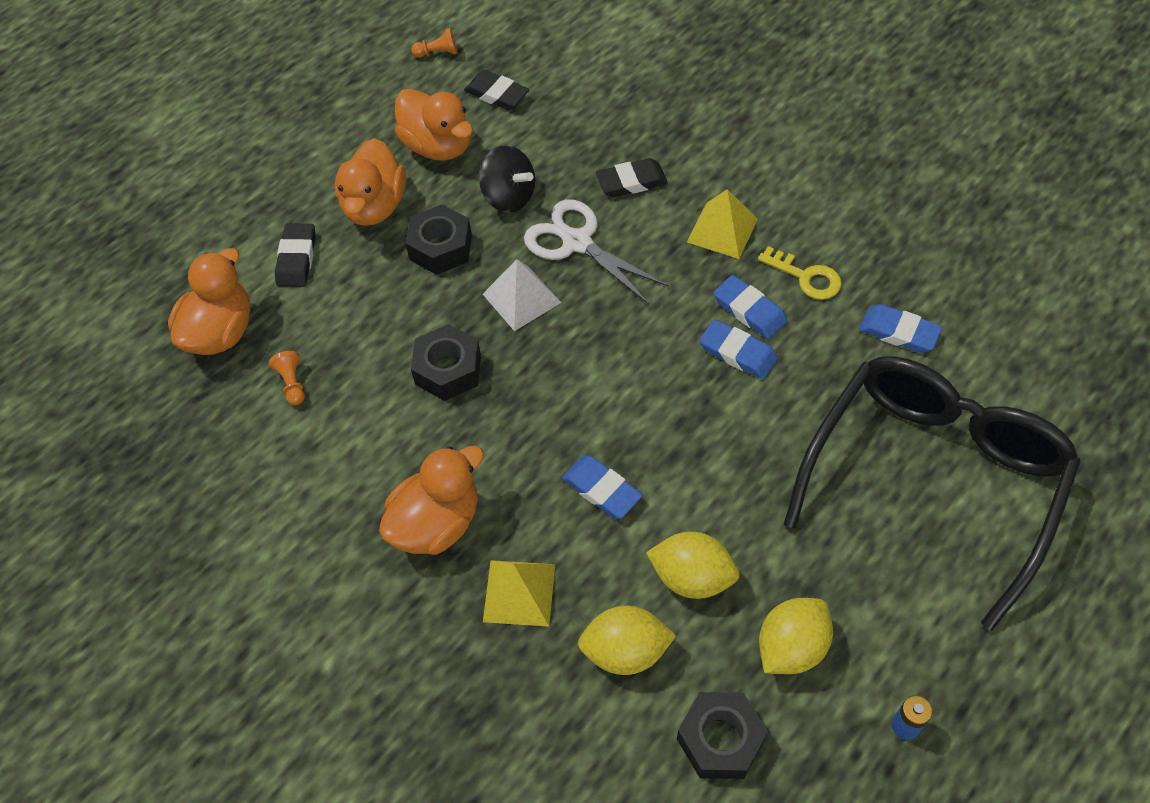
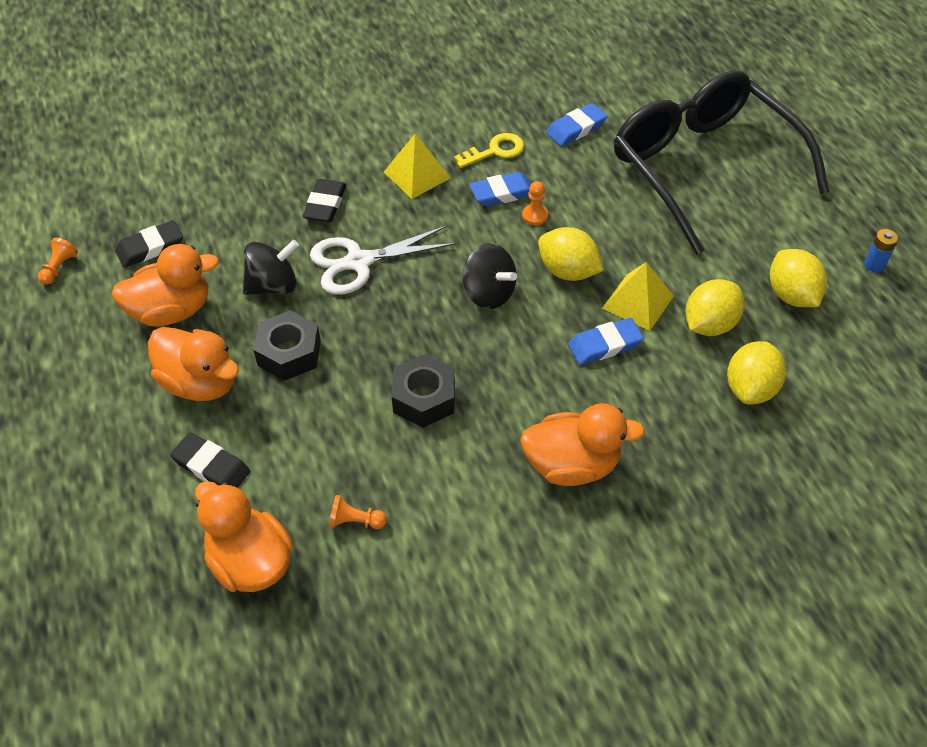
camera: 65 degrees left, 5 degrees down
(436, 523) = (572, 465): orange duck -> orange duck turned 105 degrees clockwise
(519, 593) = (667, 434): yellow pyramid -> yellow pyramid (638, 302)
(521, 298) = (387, 320): white pyramid -> none
(605, 361) = (488, 293): none -> black spinning top
(680, 415) = (568, 271): none -> yellow lemon
(720, 739) = (844, 364): black nut -> none
(738, 352) = (535, 216): blue eraser -> orange pawn

